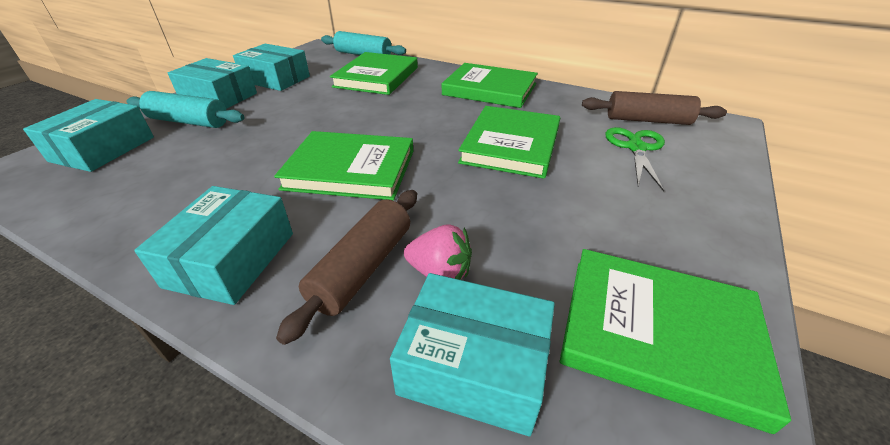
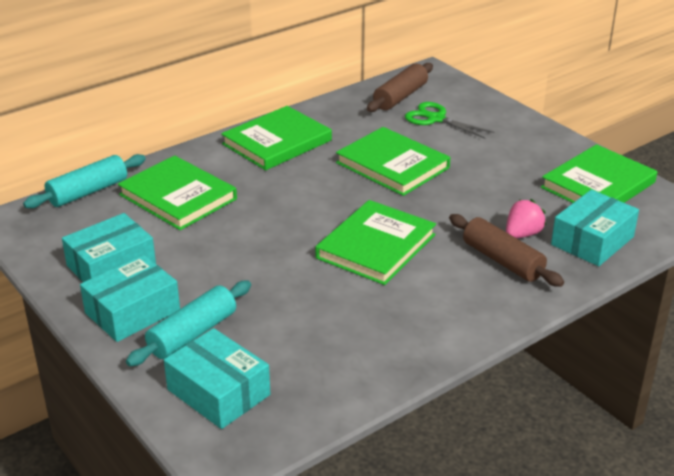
camera: 65 degrees left, 5 degrees down
(231, 259) = (463, 312): turquoise box -> none

